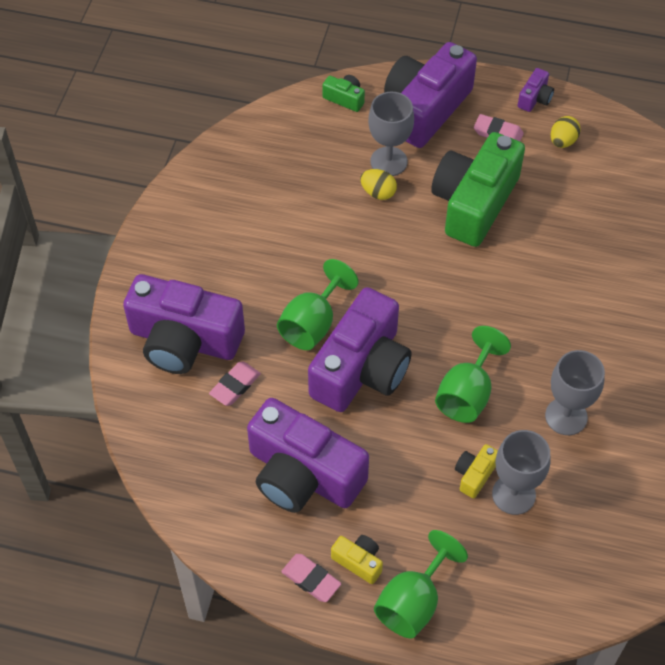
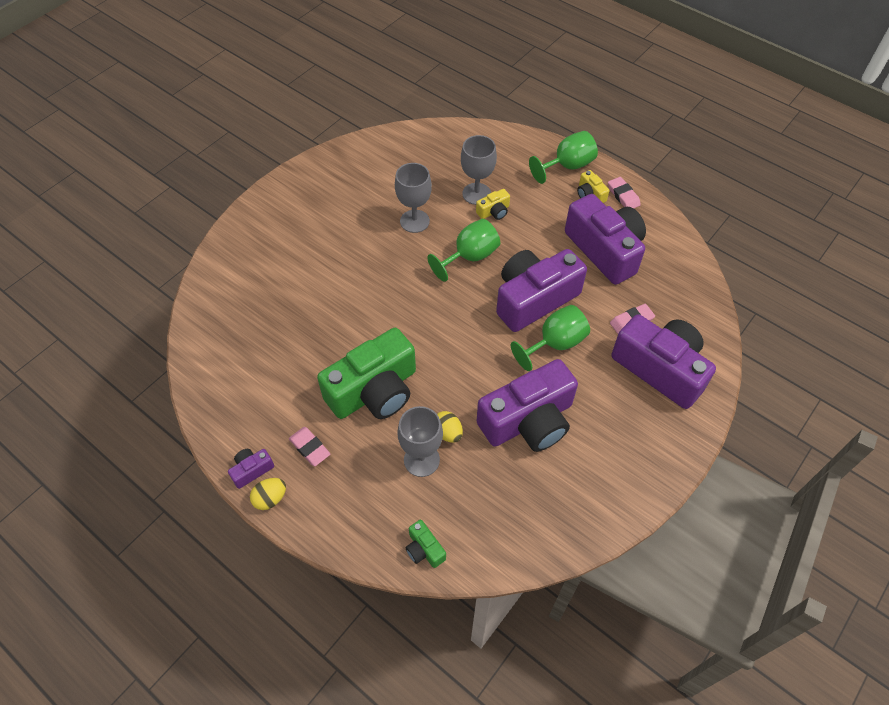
camera: 155 degrees left, 0 degrees up
(425, 109) = (356, 502): purple camera -> purple camera (528, 421)
(562, 141) = (262, 416): yellow egg -> yellow egg (270, 498)

